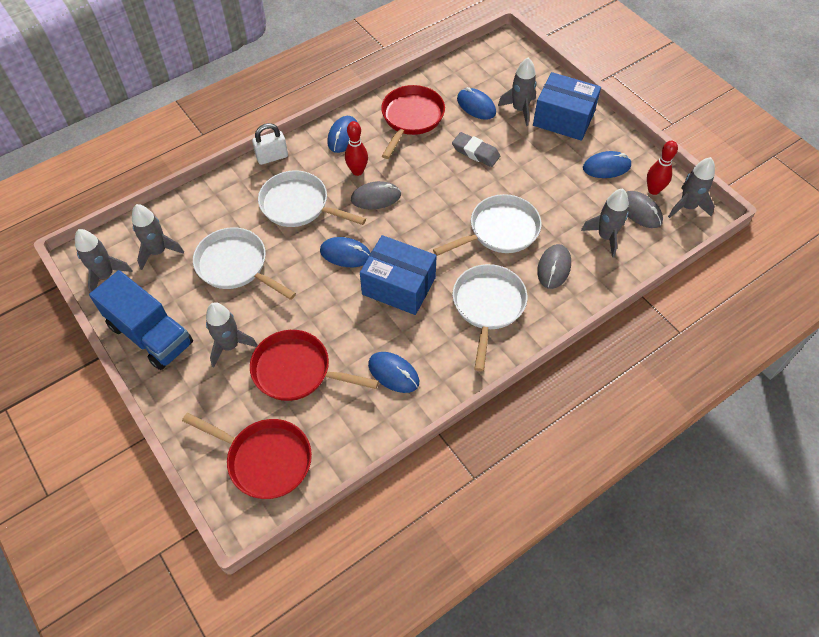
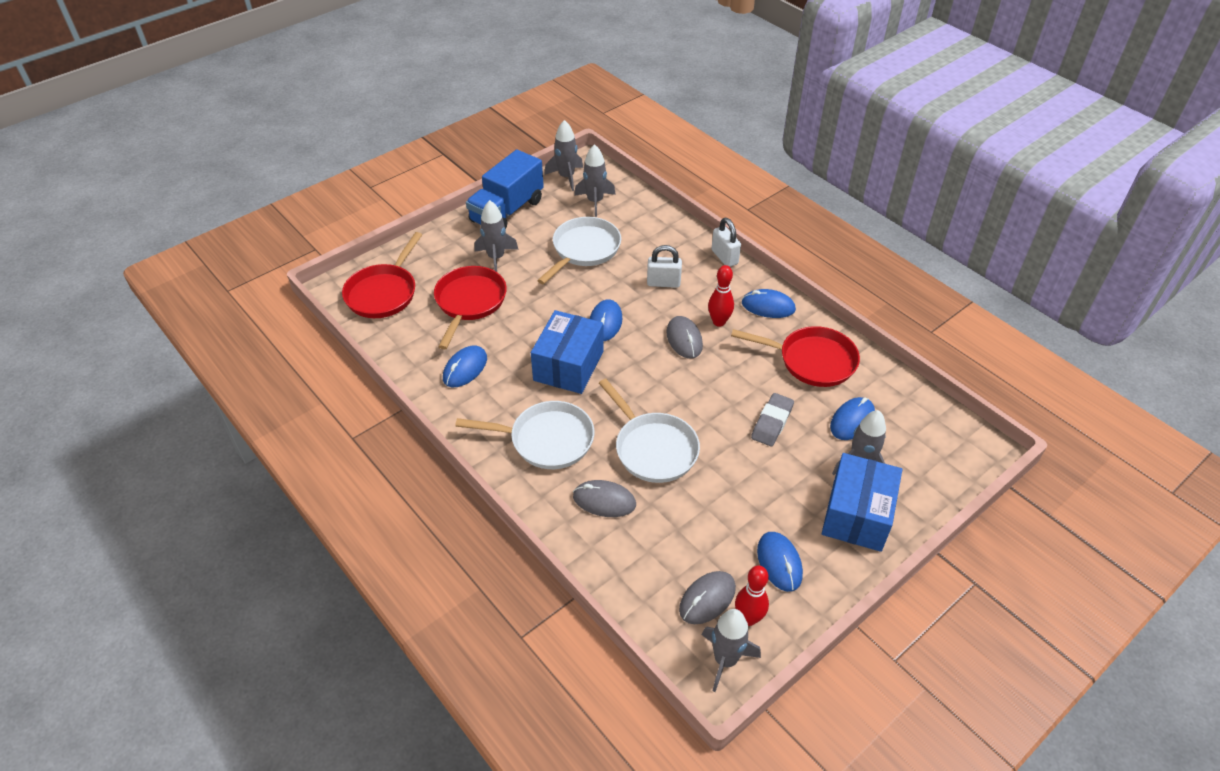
camera: 85 degrees right, 10 degrees down
(298, 205) = (663, 283): white pan -> white padlock
(605, 237) = (658, 556): grey rocket -> none

